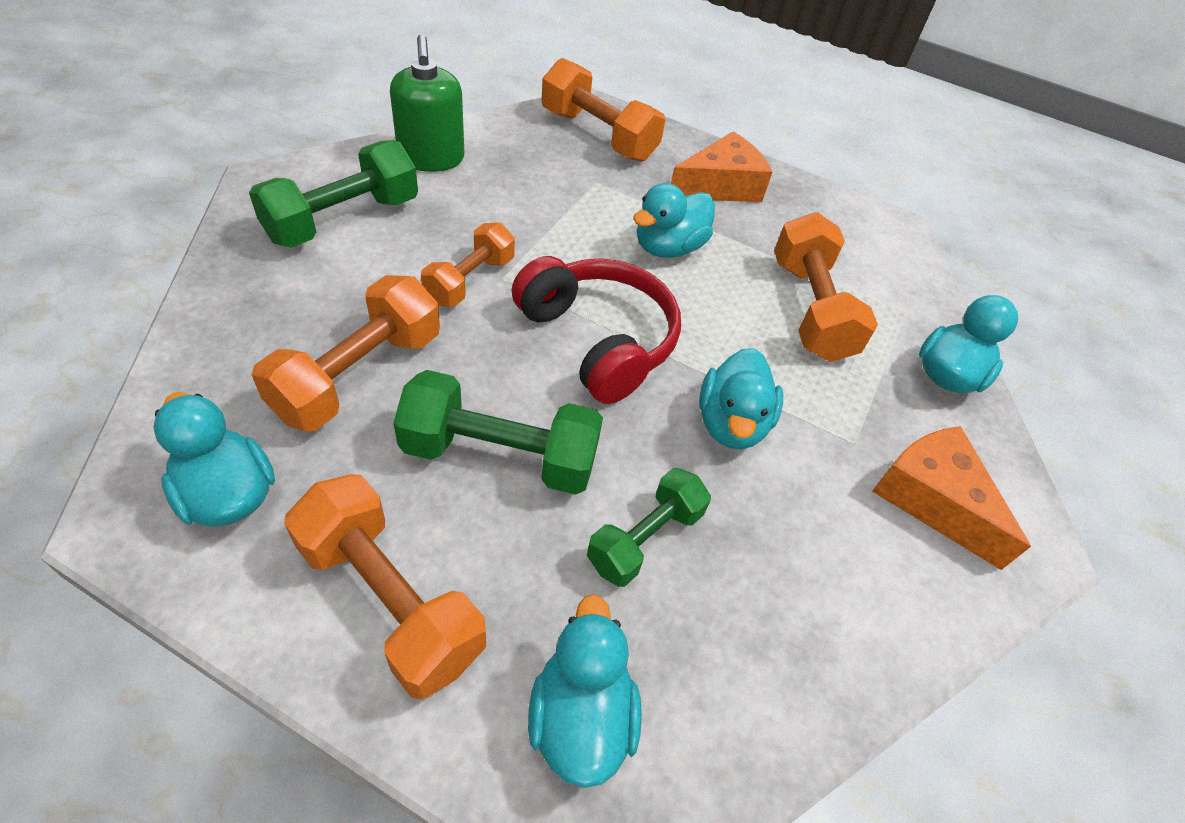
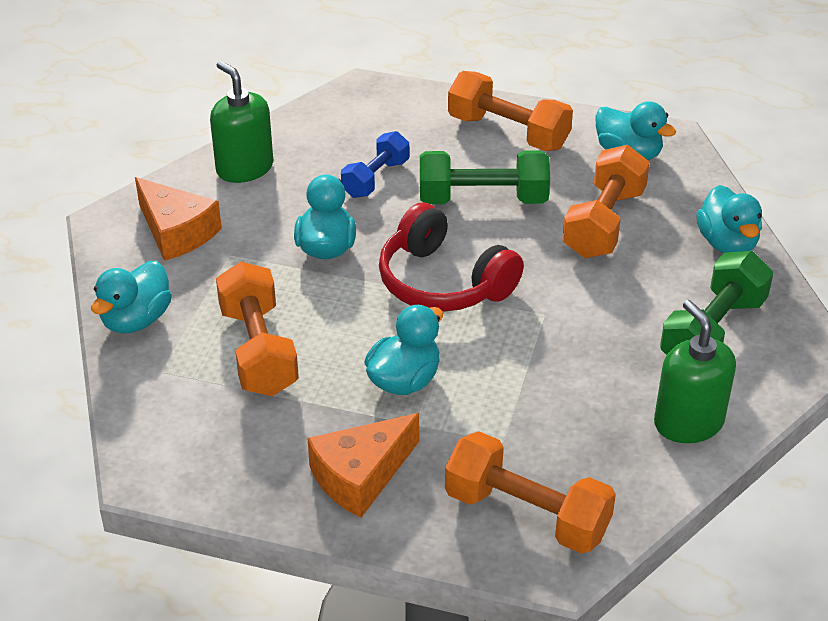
camera: 175 degrees right, 10 degrees down
(470, 280) = (569, 305): orange dumbbell -> none
(580, 716) = (392, 113): turquoise duck -> turquoise duck (727, 244)
(645, 538) = (375, 179): green dumbbell -> blue dumbbell
(852, 617) = (244, 168): none -> green soap dispenser

